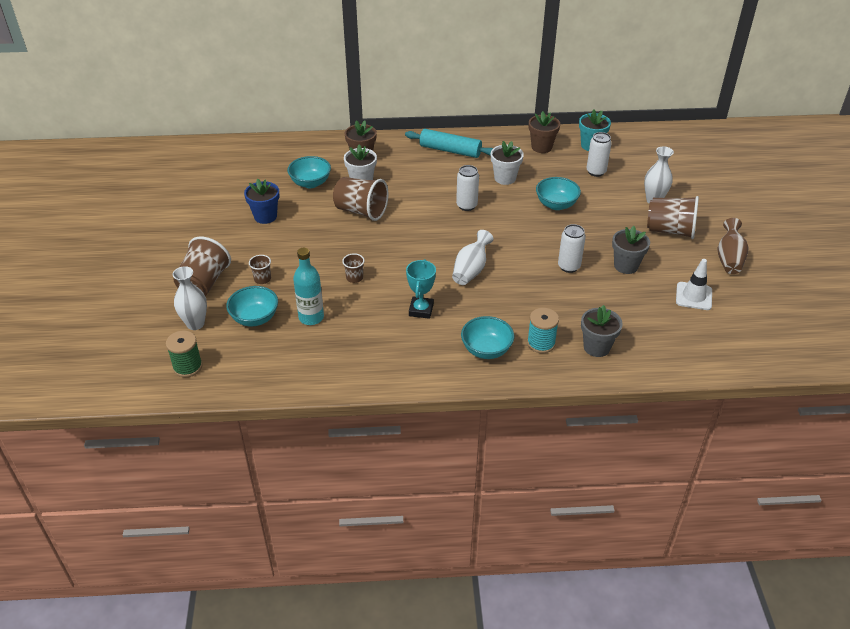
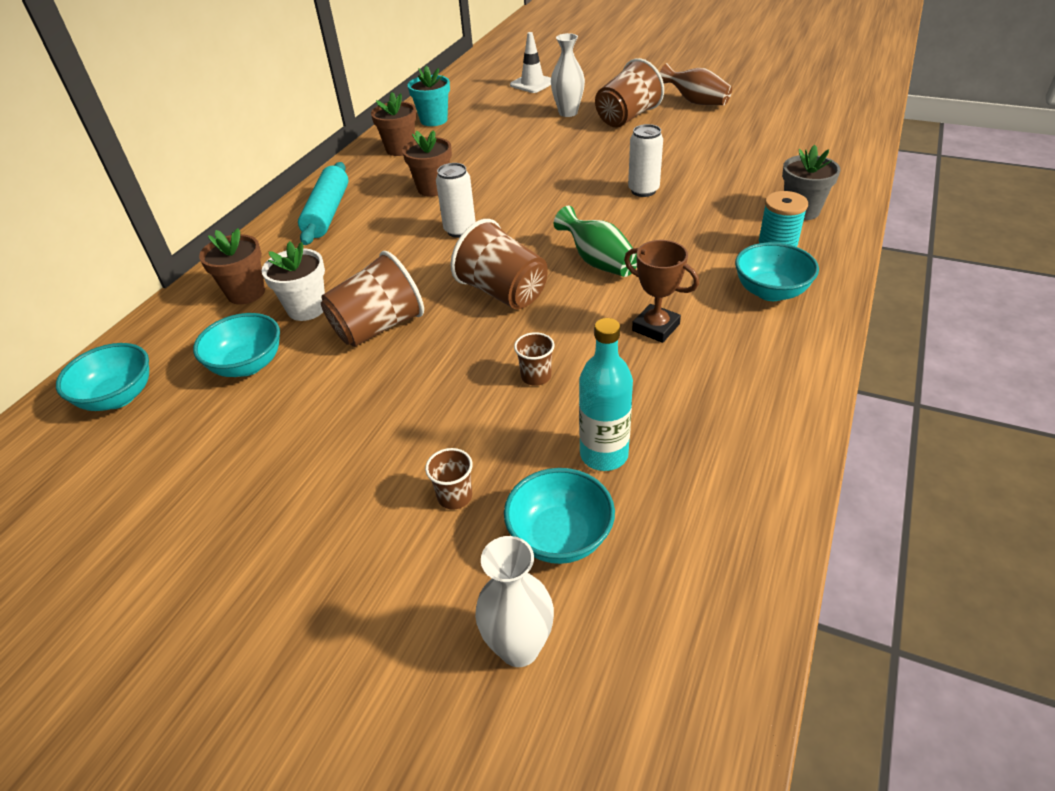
camera: 60 degrees left, 0 degrees up
(187, 367) = (652, 699): green spool -> none
(204, 283) = (399, 598): brown cup -> brown cup (503, 293)
(265, 216) = (279, 447): blue flower pot -> none
(421, 310) = (656, 327): turquoise trophy -> brown trophy
(450, 150) = (328, 213): turquoise rolling pin -> turquoise rolling pin turned 45 degrees counterclockwise
(471, 270) = (598, 262): white vase -> green vase
(505, 178) = (433, 188): white flower pot -> brown flower pot
(556, 204) = (520, 168): turquoise bowl -> turquoise bowl (118, 397)
(596, 172) = (484, 130): white can -> none
(626, 266) = (667, 156): grey flower pot -> none
(693, 296) = (743, 134): white traffic cone -> white traffic cone (532, 83)

